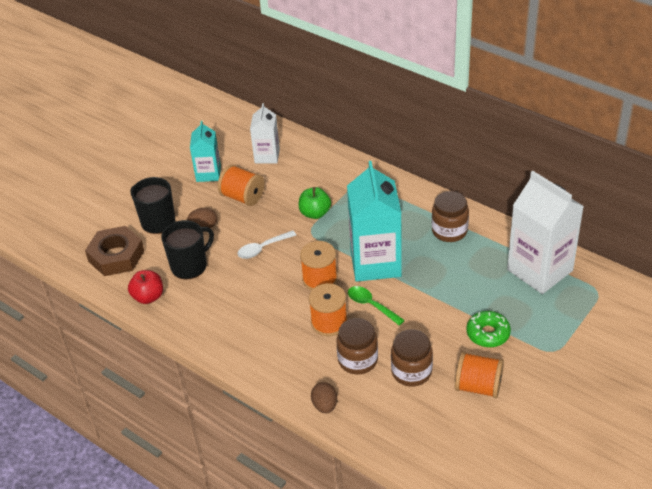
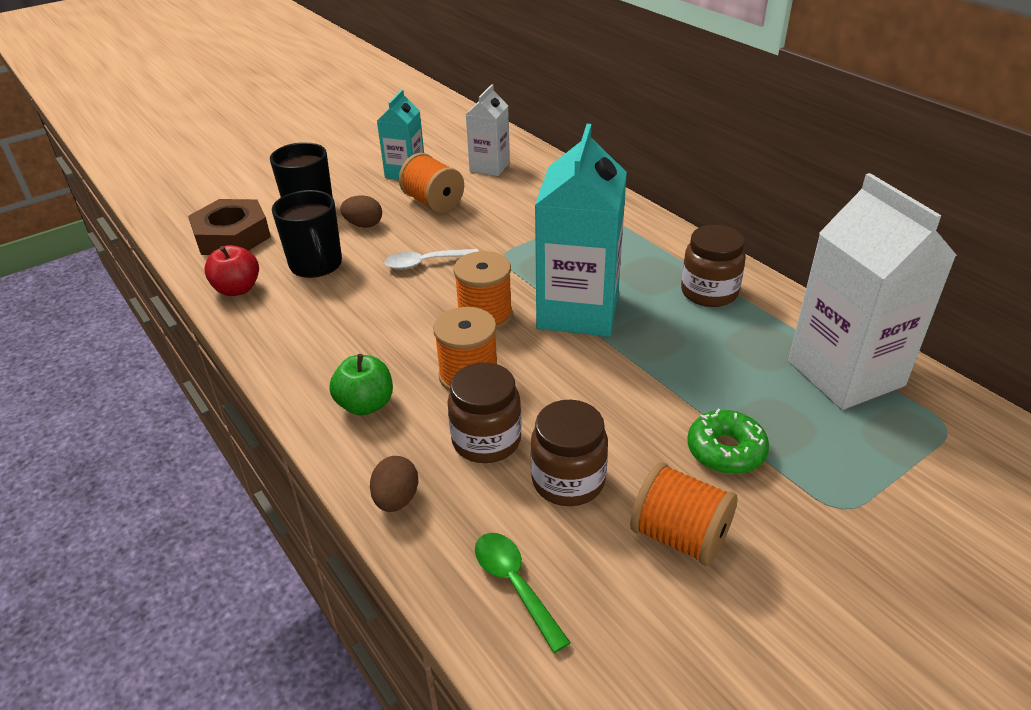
camera: 15 degrees right, 5 degrees down
(190, 266) = (316, 264): black mug -> black mug turned 90 degrees clockwise
(315, 213) = (519, 236): green apple -> green apple (365, 404)
(371, 305) = (546, 365): green spoon -> green spoon (514, 584)

